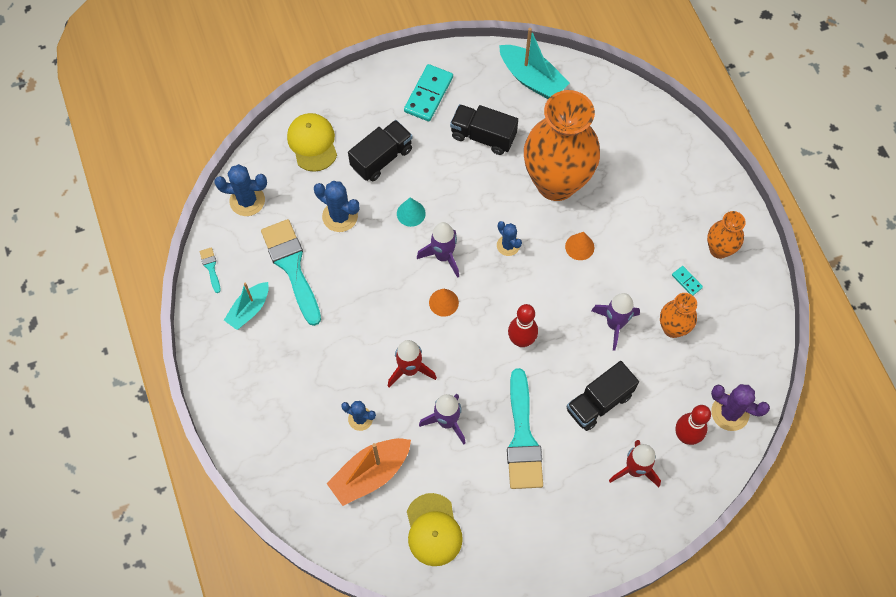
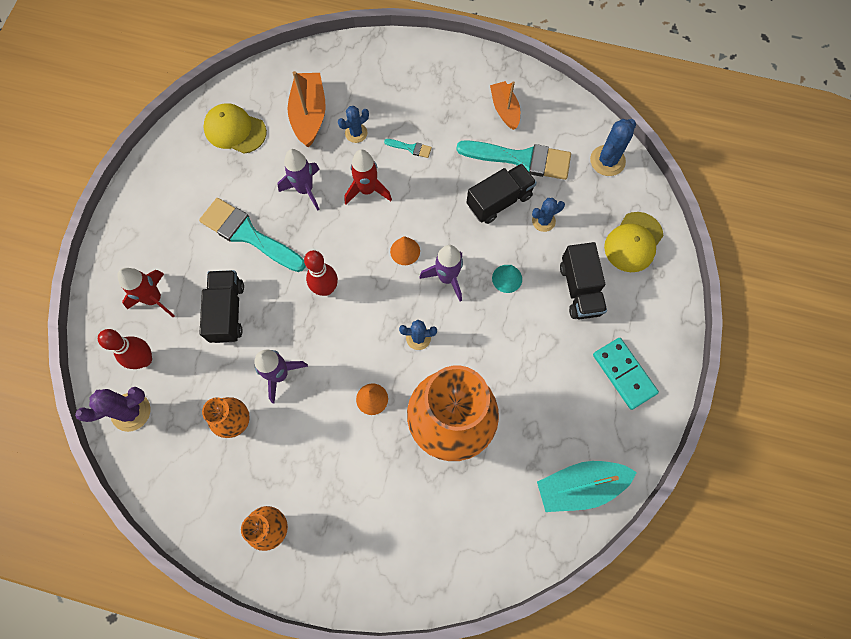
camera: 125 degrees right, 5 degrees up
(211, 267) = (561, 103): turquoise brush -> turquoise brush (410, 148)
(249, 309) = (504, 109): turquoise boat -> orange boat
(312, 143) = (633, 242): yellow cap -> yellow cap turned 105 degrees clockwise
(340, 216) = (543, 221): blue cactus -> blue cactus, size x0.65
(483, 136) = (544, 393): black truck -> black truck (499, 201)
(686, 281) = (268, 470): turquoise domino -> none

